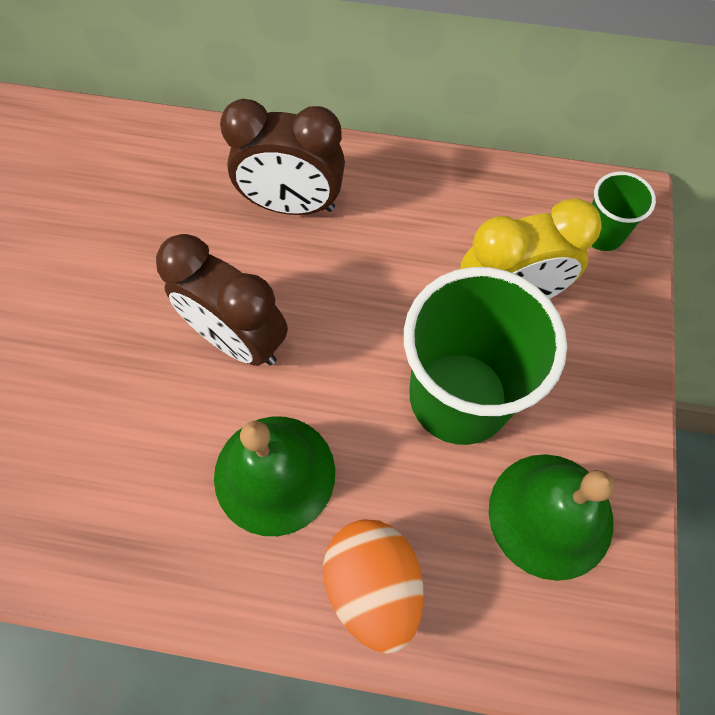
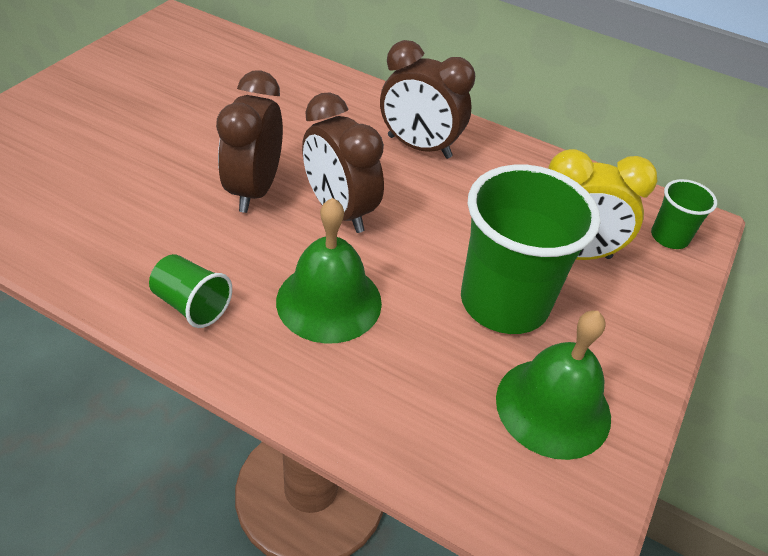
camera: 15 degrees right, 20 degrees down
(127, 543) = (192, 305): none -> green cup
(128, 347) = (254, 190): none -> brown clock
(373, 586) = (376, 401): orange egg -> none

